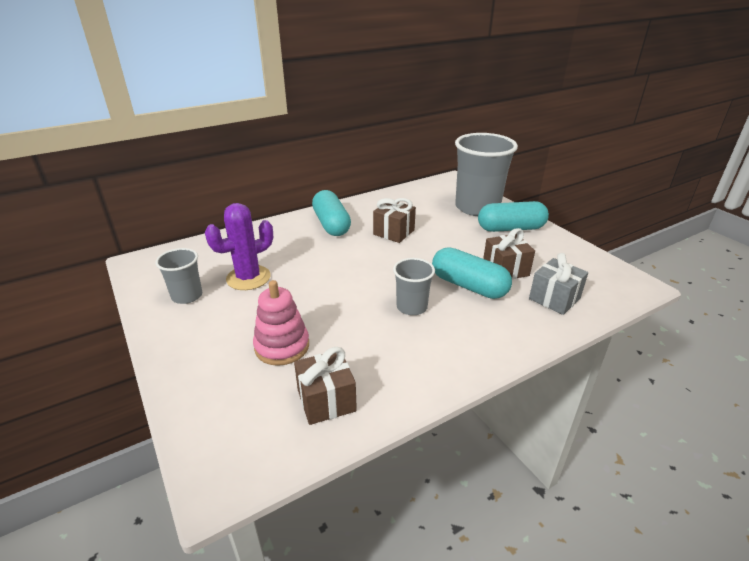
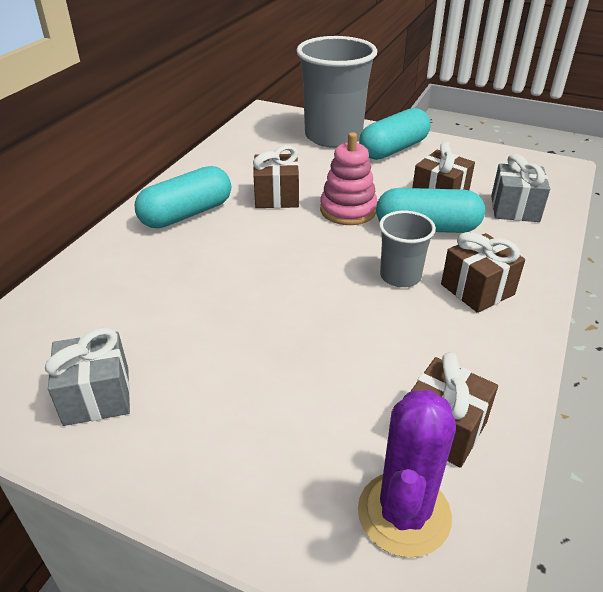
camera: 35 degrees left, 5 degrees up
(187, 296) = (97, 396): grey cup -> grey gift
(248, 278) = (159, 329): purple cactus -> purple cactus (404, 513)
(282, 346) = (316, 395): pink stacking toy -> pink stacking toy (348, 210)
(331, 224) = (187, 214): turquoise capsule -> turquoise capsule turned 75 degrees counterclockwise
(453, 336) = (477, 289): none -> brown gift

